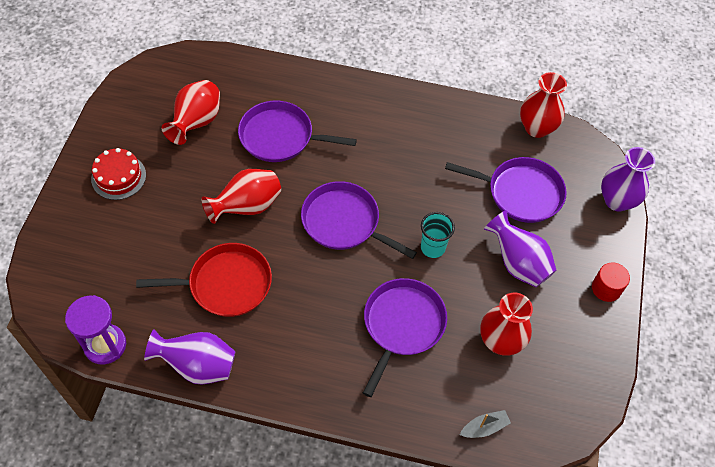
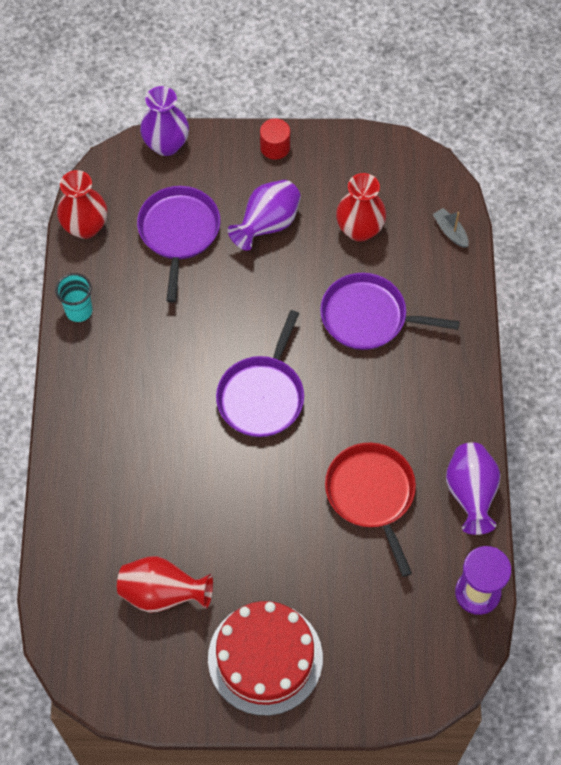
camera: 100 degrees left, 5 degrees up
(118, 177) = (265, 658): red cake -> red cake, size x1.71
(247, 207) = (269, 500): red vase -> none
(280, 137) = (161, 491): purple pan -> none
(433, 248) = (270, 304): turquoise cup -> turquoise cup (79, 311)

